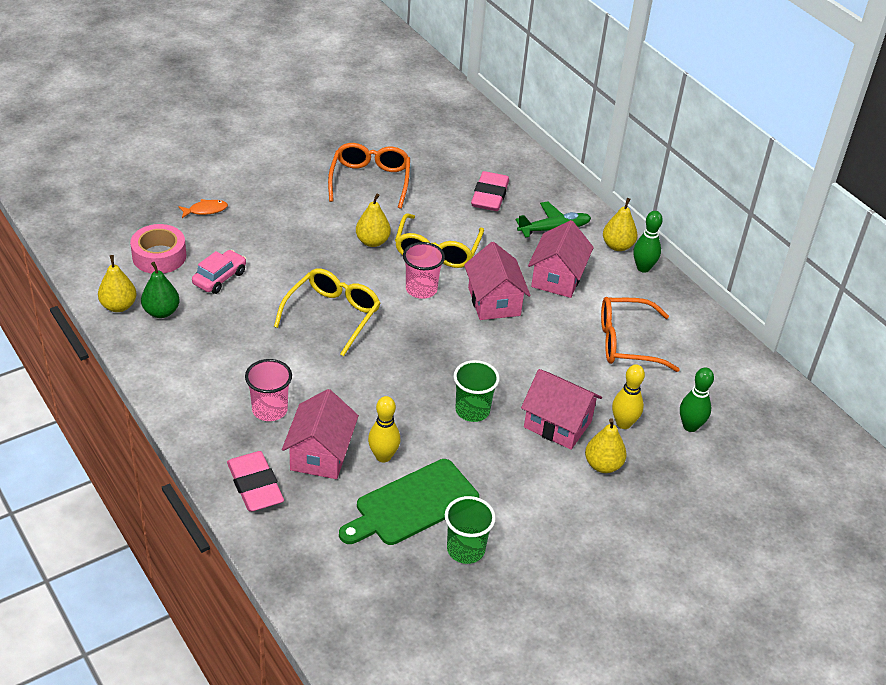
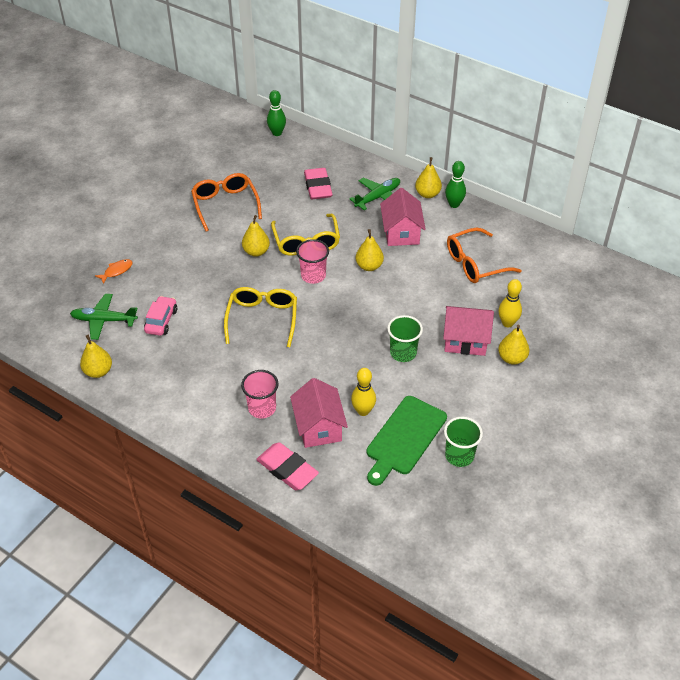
camera: 20 degrees left, 5 degrees up
(159, 256) = (104, 320): pink tape -> green plane
(161, 312) = (134, 364): green pear -> none
(494, 301) = (369, 266): pink house -> yellow pear
(690, 426) = (551, 308): green bowling pin -> green bowling pin (277, 133)

